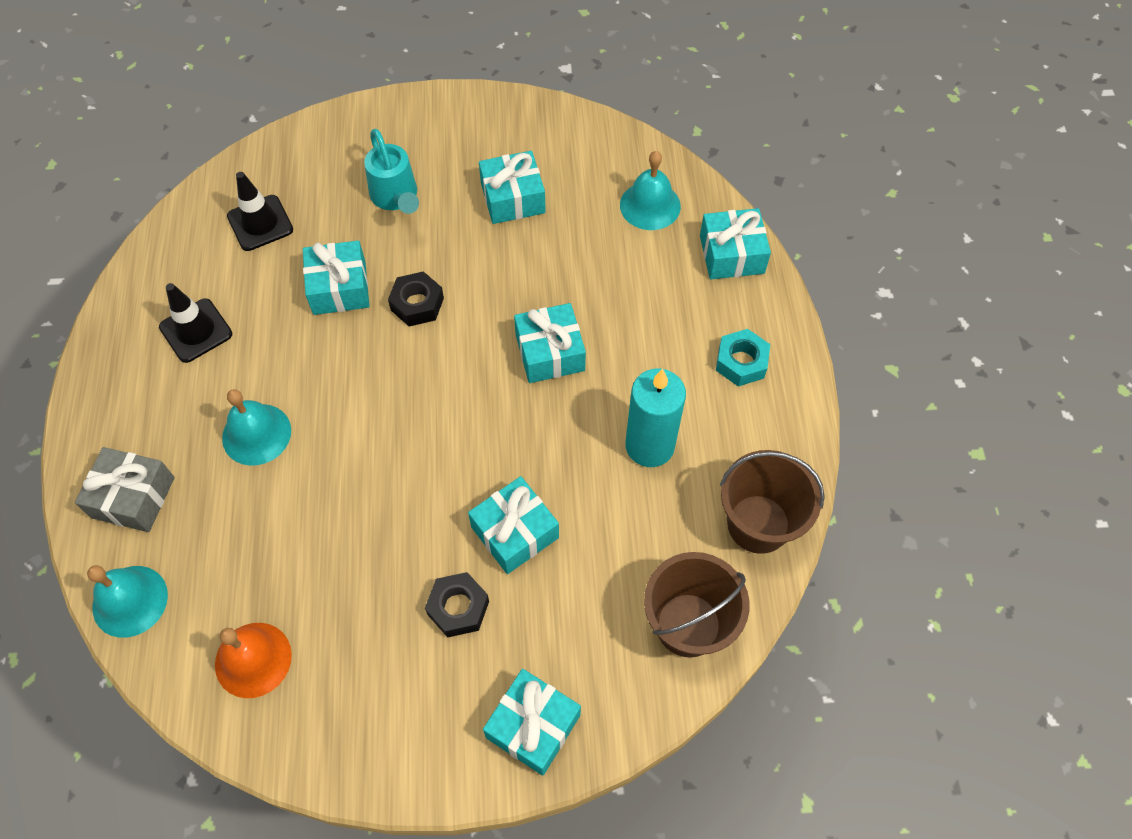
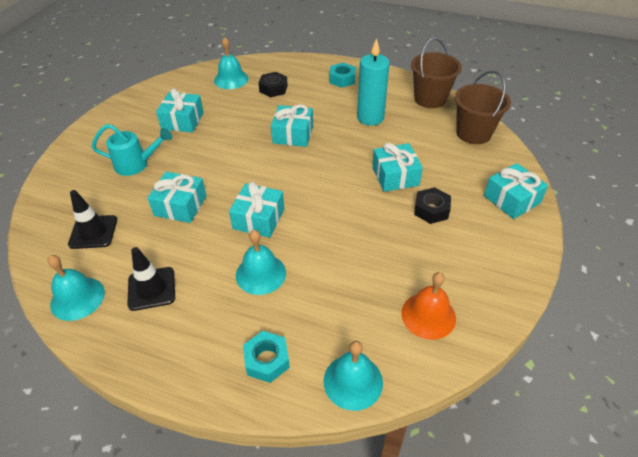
camera: 65 degrees left, 15 degrees down
(133, 497) = (267, 360): grey gift -> turquoise nut
(160, 268) = (77, 298): none -> turquoise bell
(417, 304) = (221, 175): black nut -> black nut (273, 89)
(731, 254) = (281, 65): turquoise gift -> turquoise gift (258, 219)

